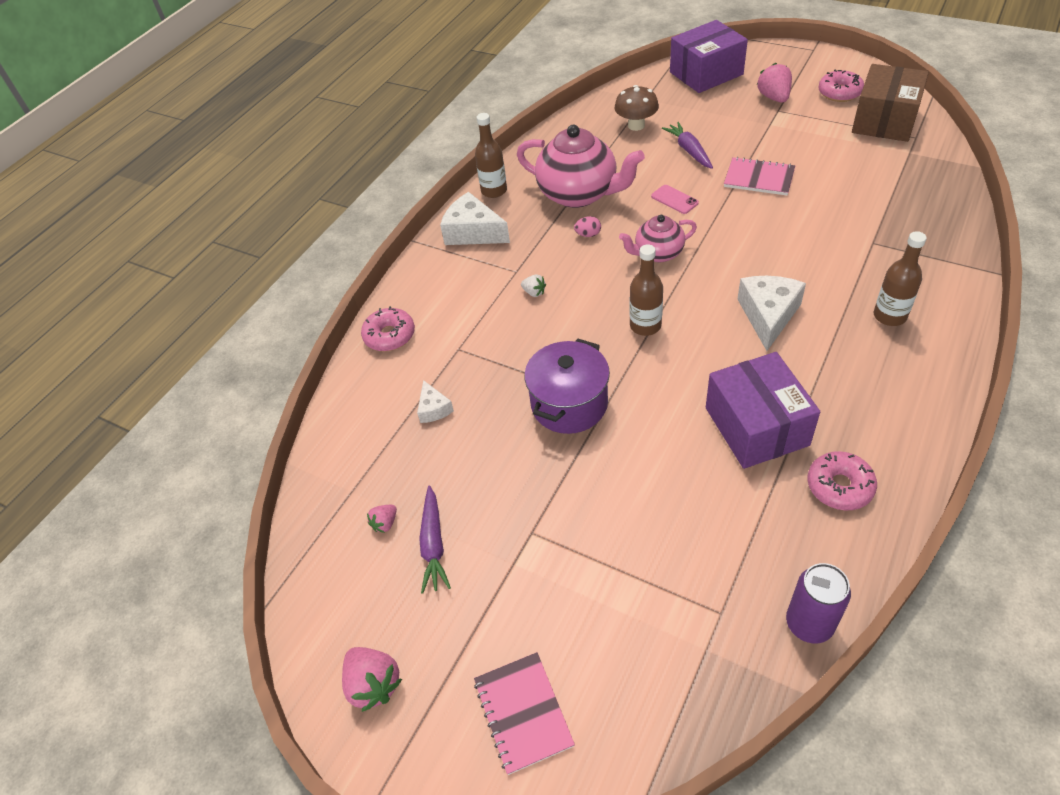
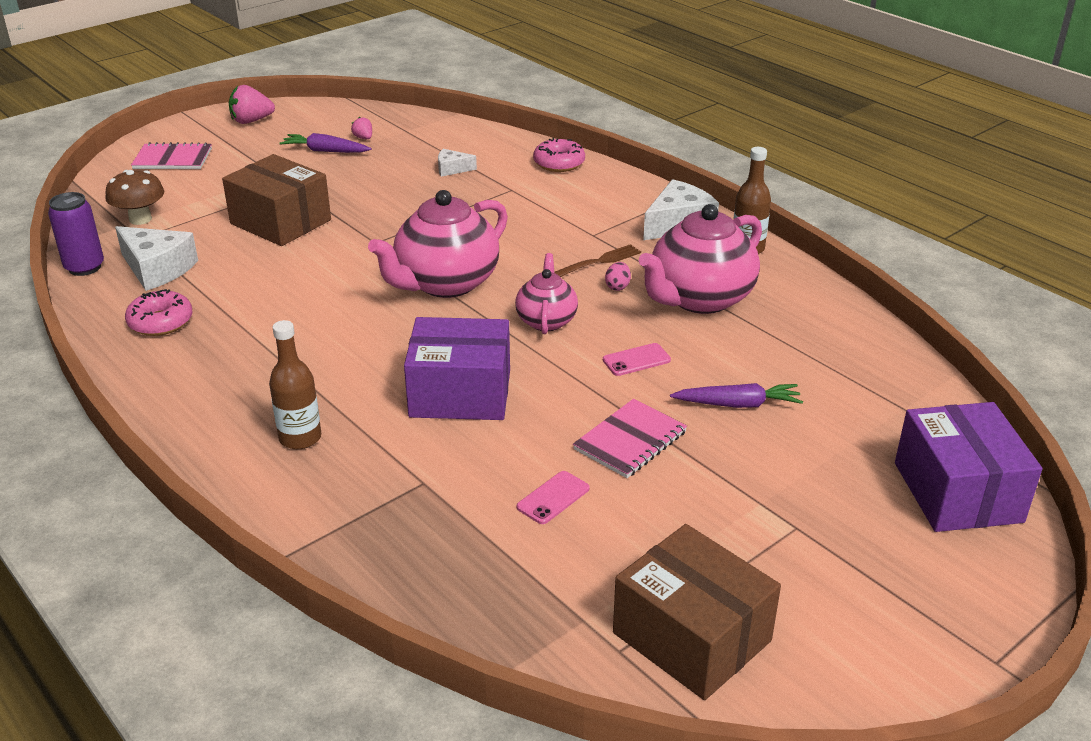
camera: 105 degrees right, 15 degrees down
(534, 292) = (551, 237): white strawberry -> none
(558, 255) = (598, 262): none -> brown fork
(569, 404) = (392, 224): purple pot -> none
(613, 496) = (280, 222): none -> brown box
(636, 125) = (831, 379): brown mushroom -> brown mushroom (140, 219)
(645, 326) = (445, 283): brown bottle -> pink teapot
(756, 426) = (265, 304): purple box -> purple box (460, 393)
(768, 315) = (385, 358): white cheese -> white cheese (157, 269)
(774, 97) = (838, 538): pink strawberry -> none
(835, 189) = (553, 498): none -> pink phone
(839, 93) = (813, 623): pink donut -> none

